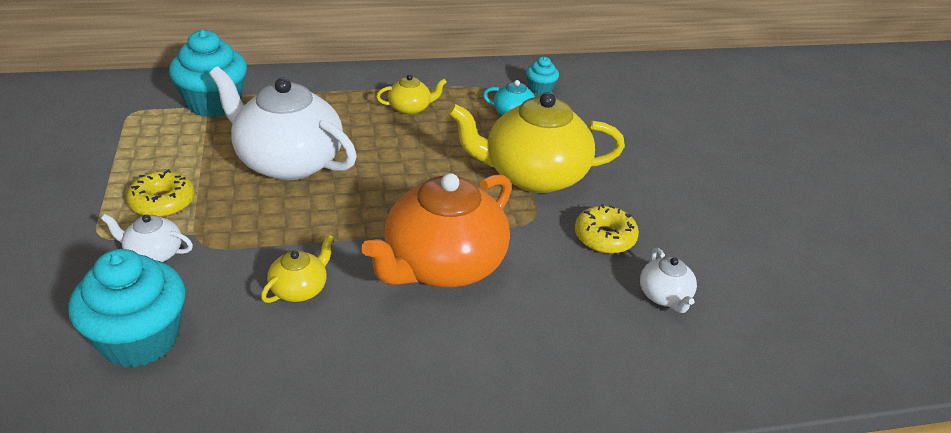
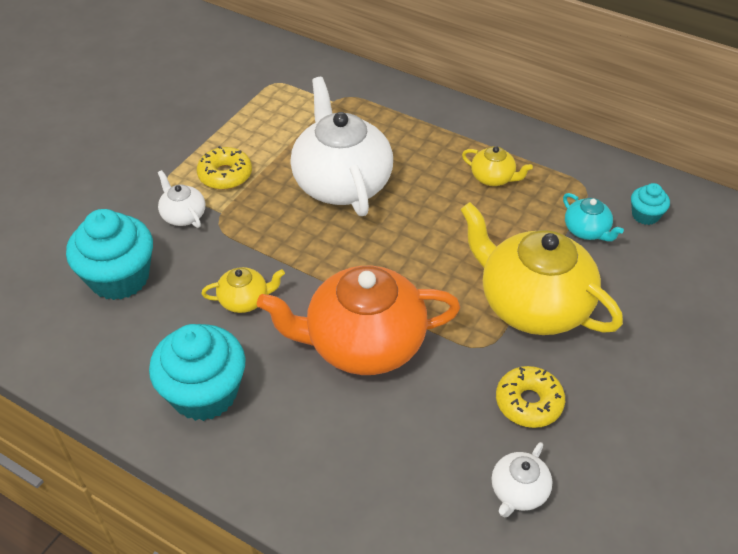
camera: 45 degrees right, 10 degrees up
(214, 103) = (339, 100): turquoise cupcake -> turquoise cupcake (204, 393)

